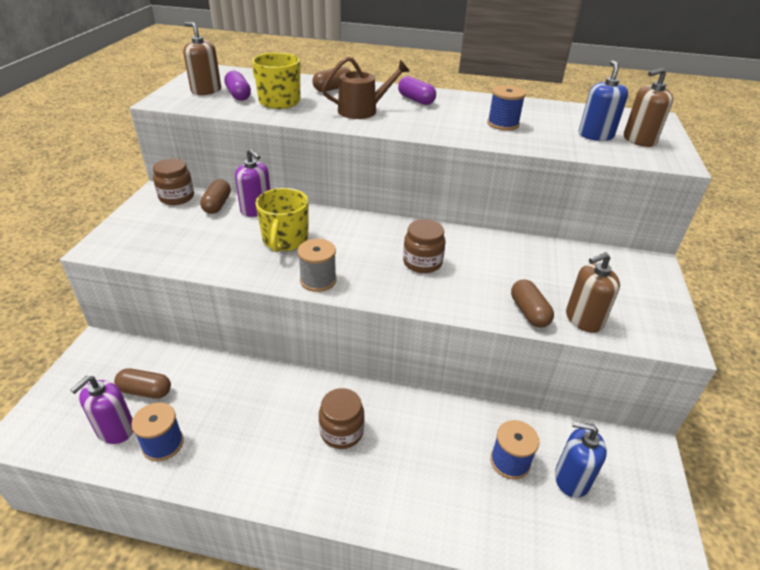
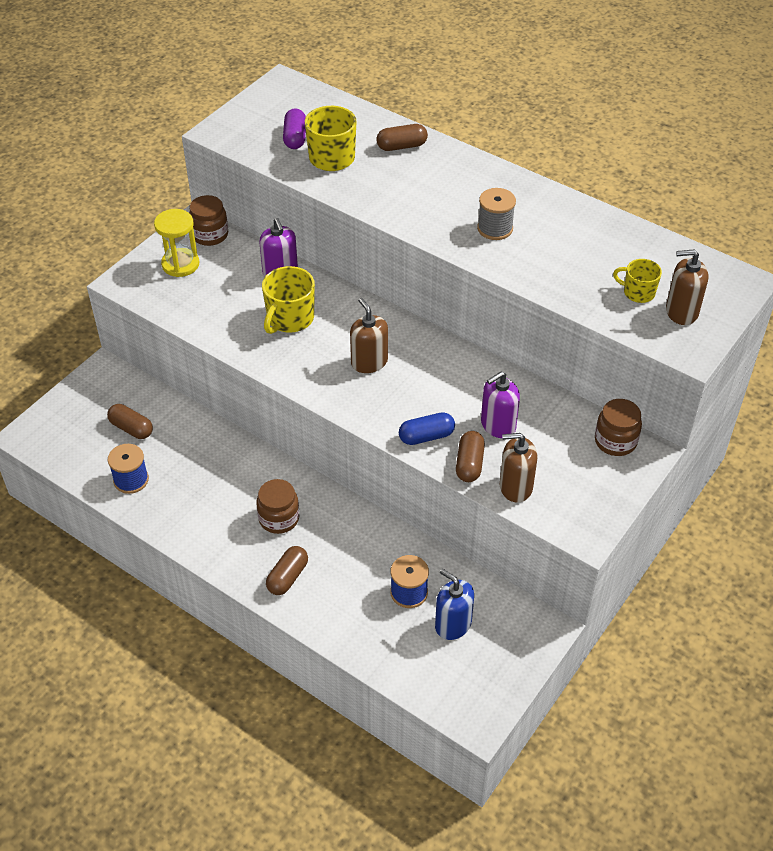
camera: 25 degrees right, 10 degrees up
(115, 429) = (98, 455): purple soap dispenser -> purple soap dispenser (498, 425)
(157, 222) = (180, 264): none -> yellow hourglass
(206, 90) = (265, 122): brown soap dispenser -> brown soap dispenser (369, 362)
(217, 205) = (245, 255): brown capsule -> brown capsule (287, 577)
(318, 280) = (297, 373): grey spool -> grey spool (495, 228)
(362, 110) = (410, 192): brown watering can -> none
(416, 100) = (481, 187): purple capsule -> none
(422, 262) = (406, 382): brown jar -> brown jar (615, 441)
(473, 300) = (426, 436): none -> blue capsule
(503, 124) = (548, 250): blue spool -> none
(595, 135) = (638, 292): blue soap dispenser -> yellow mug

